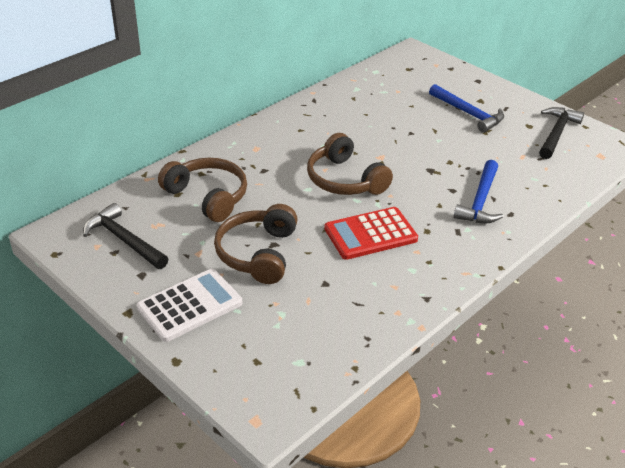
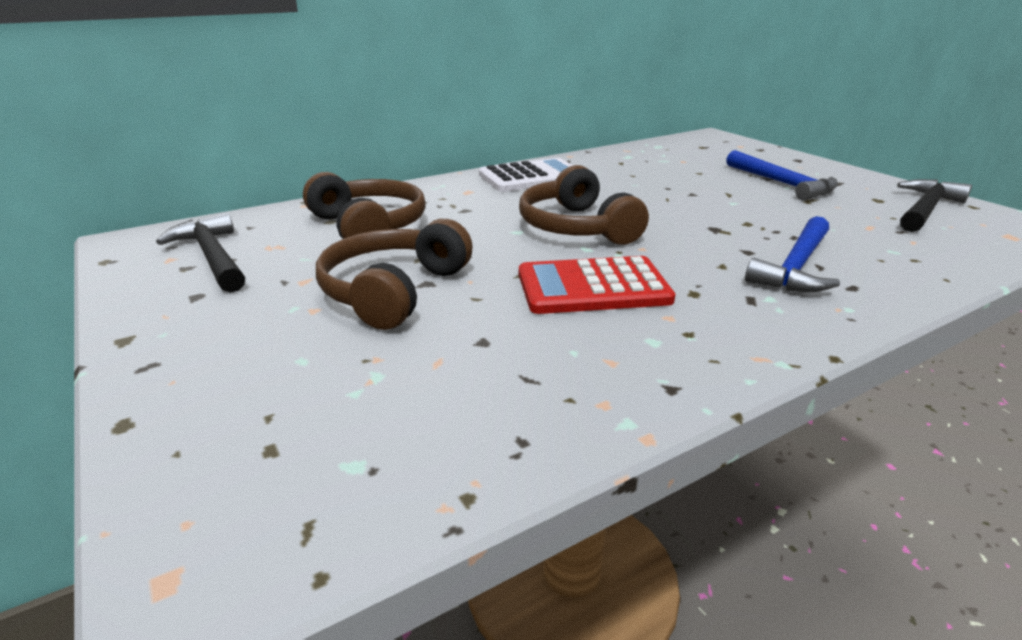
camera: 15 degrees right, 10 degrees down
(190, 305) = (229, 343): white calculator -> white calculator (531, 177)

